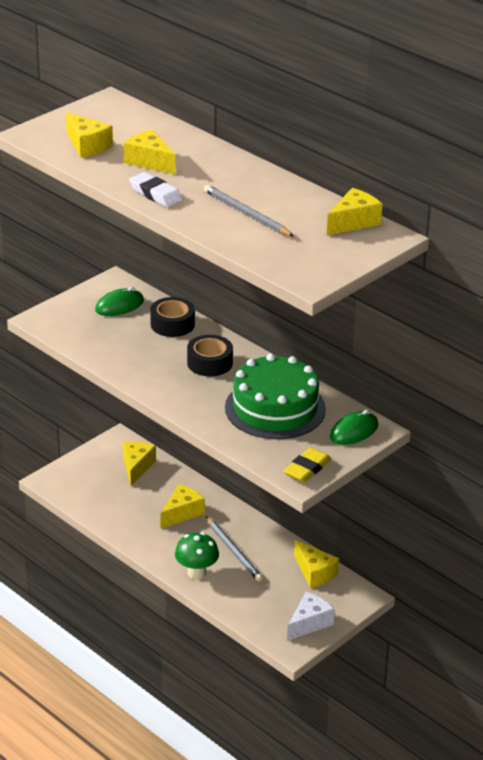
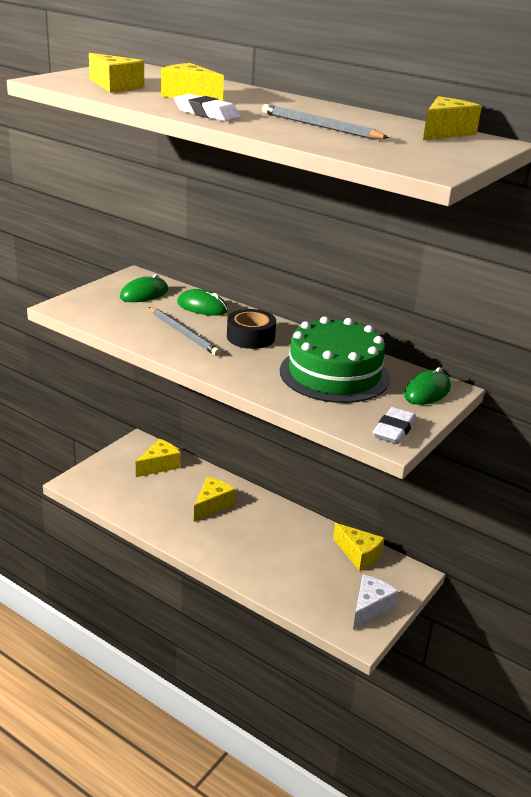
camera: 10 degrees left, 5 degrees down
(136, 467) = (159, 465): yellow cheese -> yellow cheese turned 45 degrees clockwise
(172, 324) = (202, 307): black tape -> green mouse
(196, 573) = (240, 564): green mushroom -> none
(234, 551) = (272, 539): grey pencil -> grey pencil (183, 333)
(307, 469) = (394, 430): yellow eraser -> white eraser

